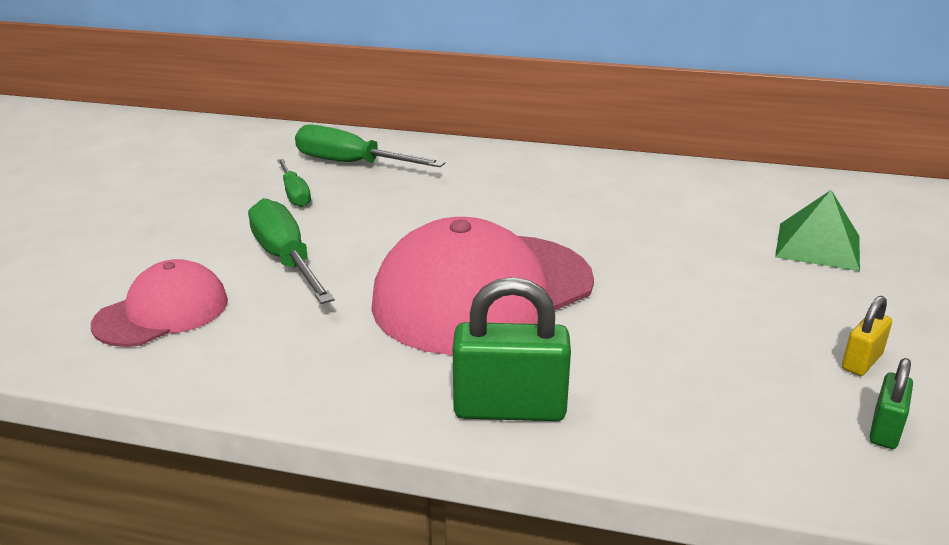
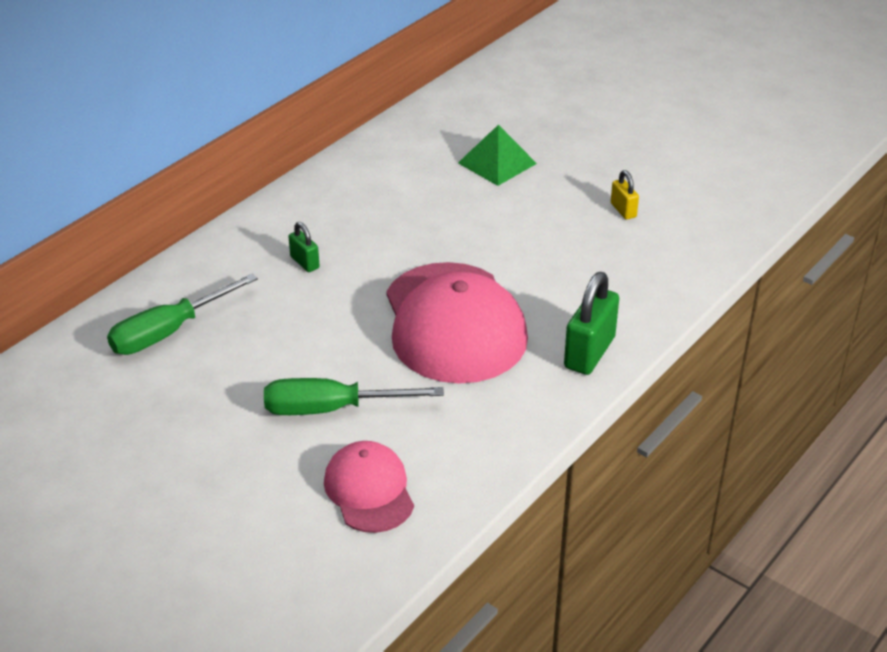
camera: 65 degrees left, 10 degrees up
(295, 194) = (207, 381): green screwdriver -> none
(885, 430) = (680, 232): green padlock -> green padlock (305, 262)

